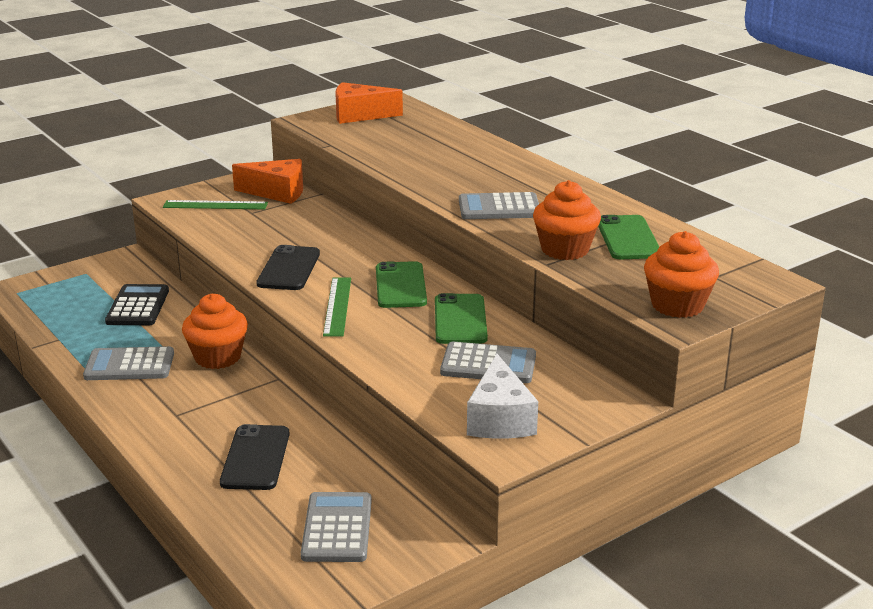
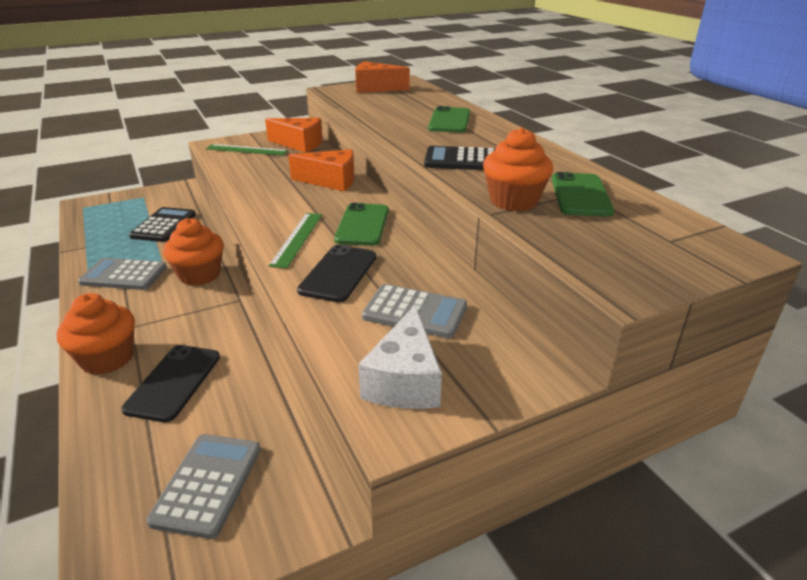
camera: 10 degrees right, 5 degrees up
(289, 269) = (274, 203): black phone -> black phone (338, 273)
(341, 238) = (331, 181): none -> orange cheese
(460, 320) = (404, 262): green phone -> green phone (449, 120)
(499, 208) = (462, 160): grey calculator -> black calculator
(677, 305) = (626, 269): orange cupcake -> orange cupcake (107, 358)

